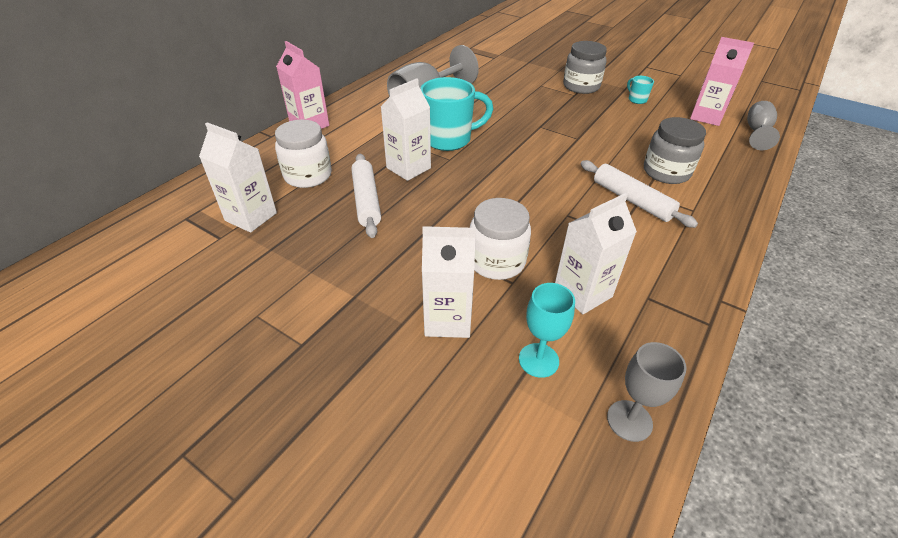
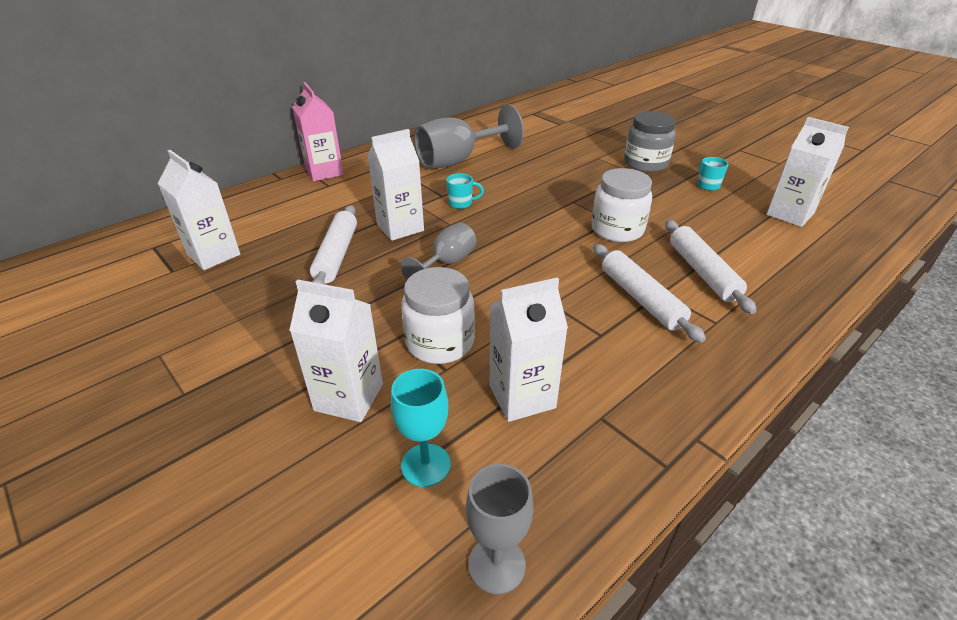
camera: 15 degrees right, 5 degrees down
(308, 175) = (293, 221): white jar -> white jar (617, 229)
(449, 139) = (461, 203): turquoise mug -> turquoise mug, size x0.44
(666, 172) = (702, 272): grey jar -> white rolling pin
(706, 117) = (789, 214): pink carton -> white carton
(756, 132) = (851, 240): grey goblet -> grey goblet (447, 263)

